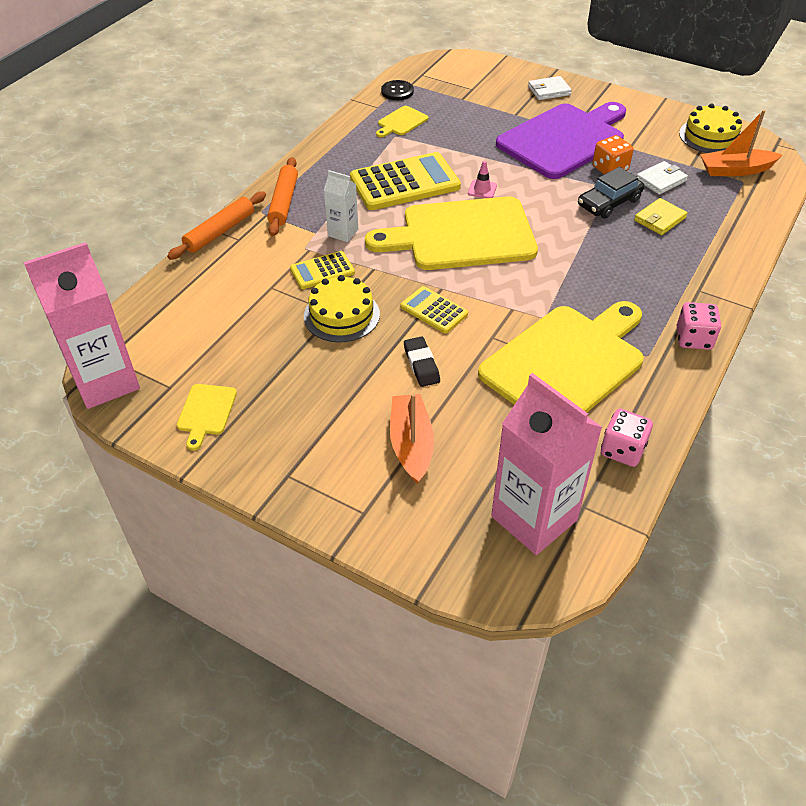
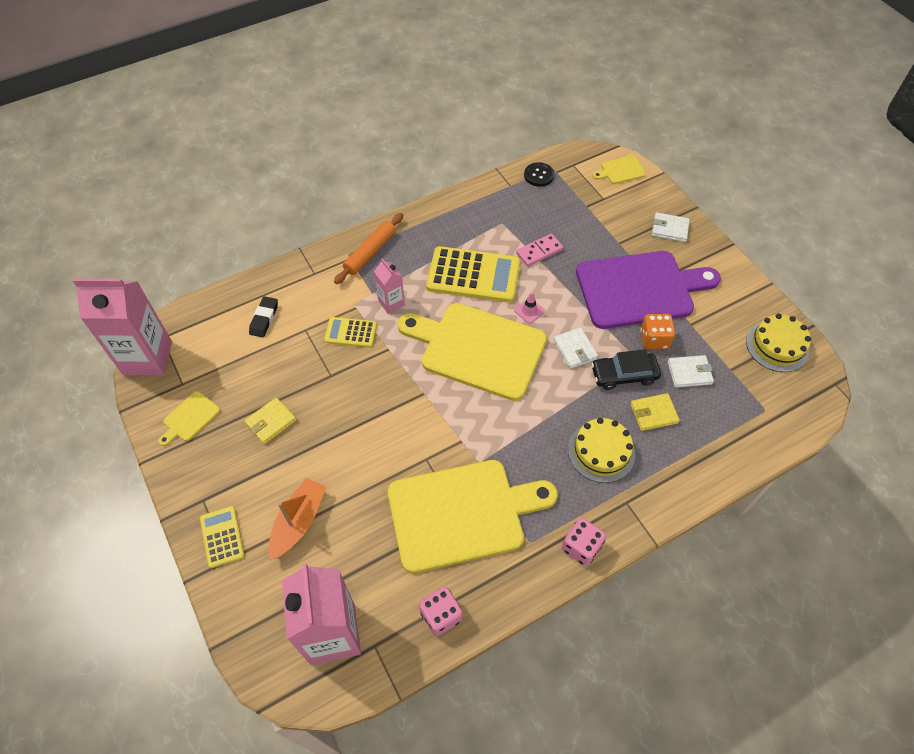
camera: 30 degrees right, 10 degrees up
(220, 232) = (306, 260): orange rolling pin -> none
(303, 376) = (271, 422): none -> yellow wallet
(341, 315) = (335, 381): yellow cake -> yellow cake (601, 451)
(343, 233) = (391, 303): white carton -> pink carton
(401, 122) = (517, 210): yellow cutting board -> yellow cutting board (621, 170)
(421, 364) = (357, 456): black eraser -> black eraser (264, 319)
(434, 310) = (402, 411): yellow calculator -> yellow calculator (222, 537)
(450, 144) = (539, 251): none -> pink domino
(550, 201) = (575, 349): none -> white wallet
(735, 170) = (768, 394): orange boat -> none

